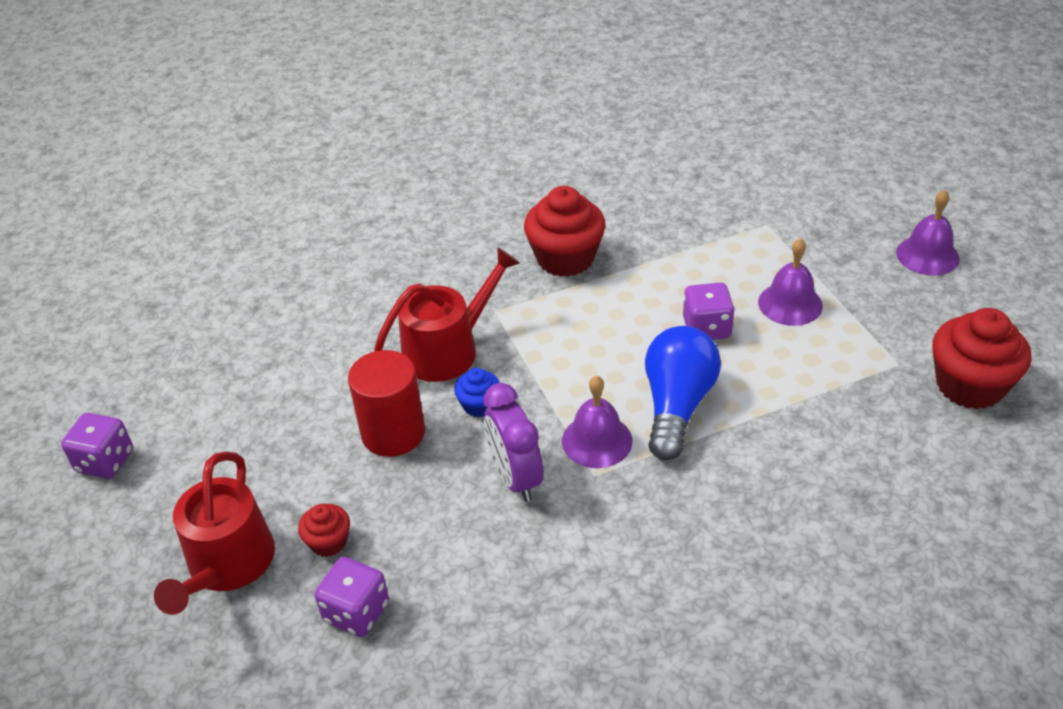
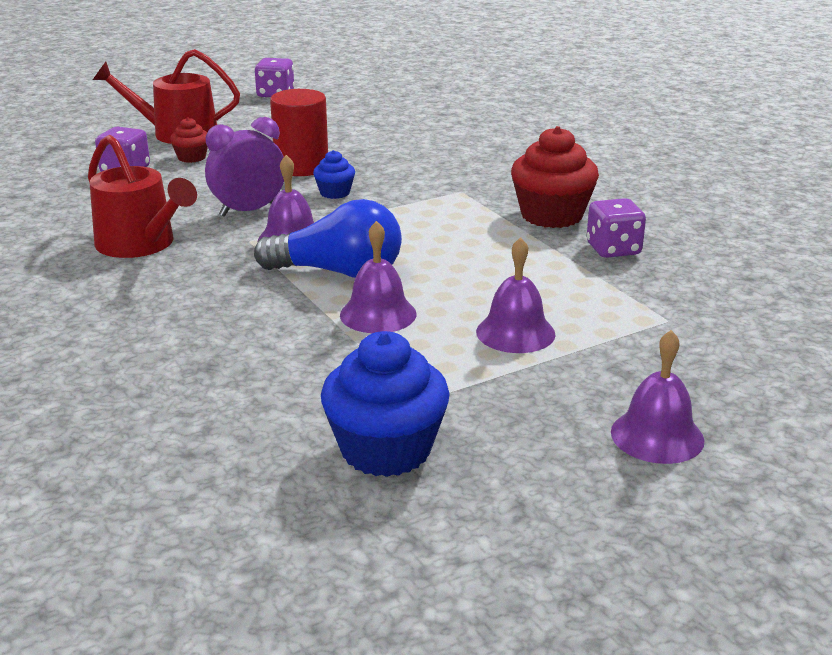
camera: 80 degrees right, 15 degrees down
(448, 349) = (404, 177): red watering can -> red watering can (140, 244)
(706, 328) = (459, 285): purple dice -> purple dice (613, 249)
(760, 381) = (378, 314): none -> purple bell
(969, 385) = (386, 450): red cupcake -> blue cupcake

